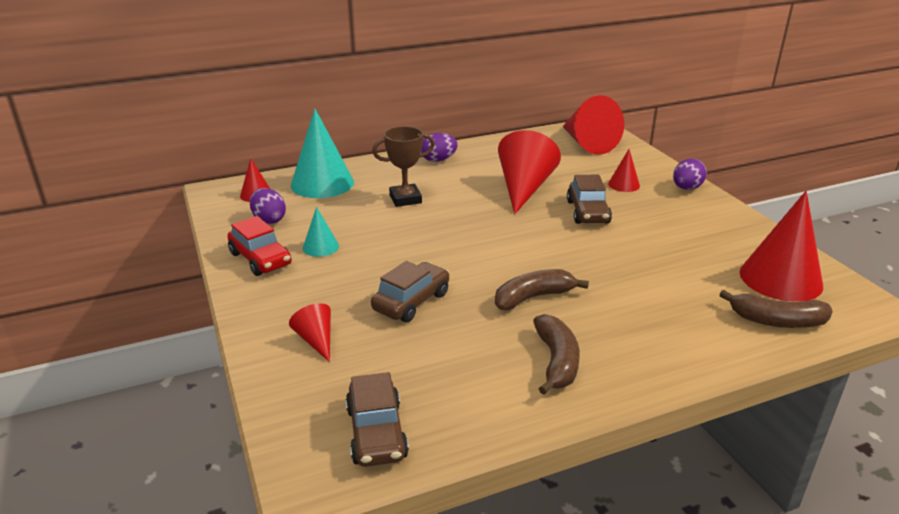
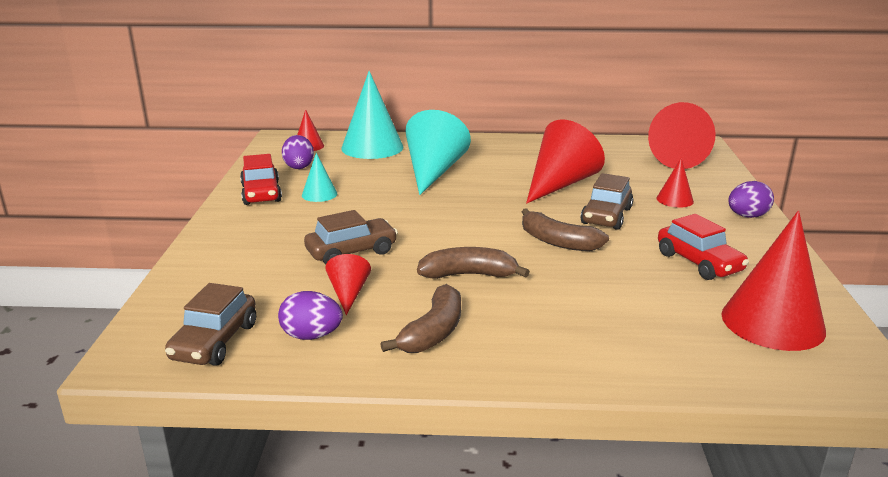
camera: 25 degrees right, 5 degrees down
(316, 340) = (241, 261): red cone -> red cone (348, 293)
(405, 199) = (433, 172): brown trophy -> turquoise cone
(438, 160) = (499, 147): purple egg -> purple egg (311, 336)
(690, 239) = (699, 262): none -> red car
(777, 321) = (721, 360): brown banana -> brown banana (558, 242)

